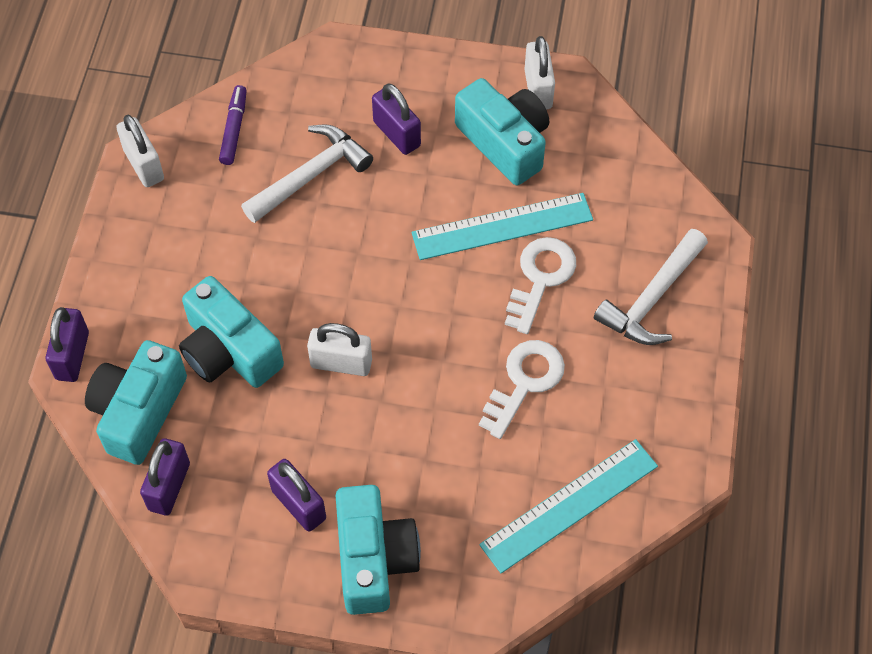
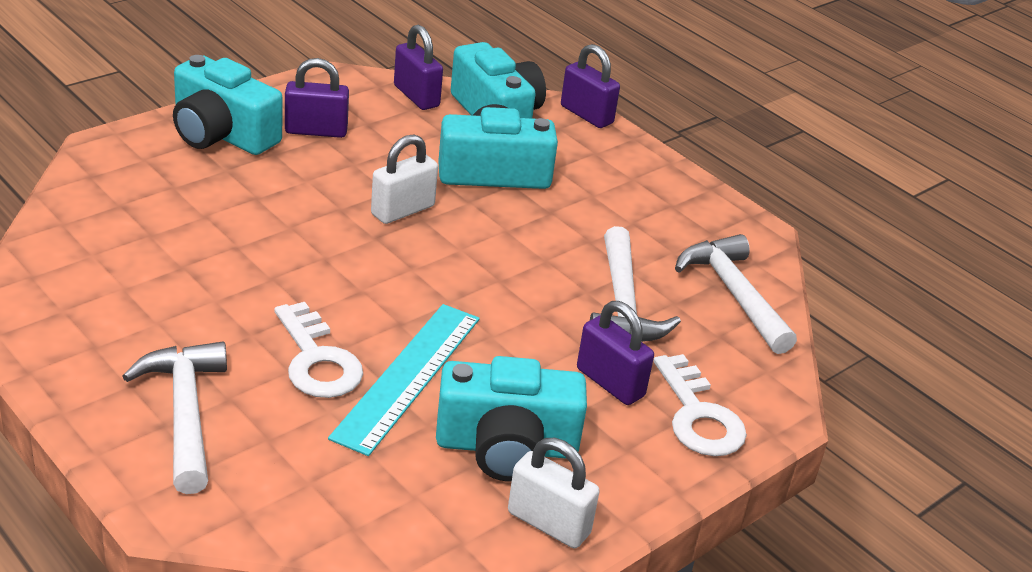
camera: 125 degrees right, 25 degrees down
(144, 165) = (745, 230): white padlock -> none
(234, 129) = (733, 294): purple marker -> white hammer
(396, 134) = (610, 382): purple padlock -> purple padlock turned 45 degrees clockwise
(524, 382) = (235, 282): white key -> white key (698, 416)
(569, 505) = (98, 233): turquoise ruler -> none

